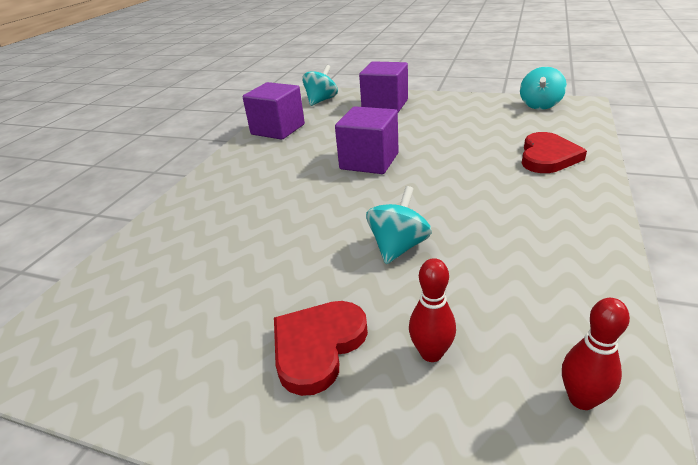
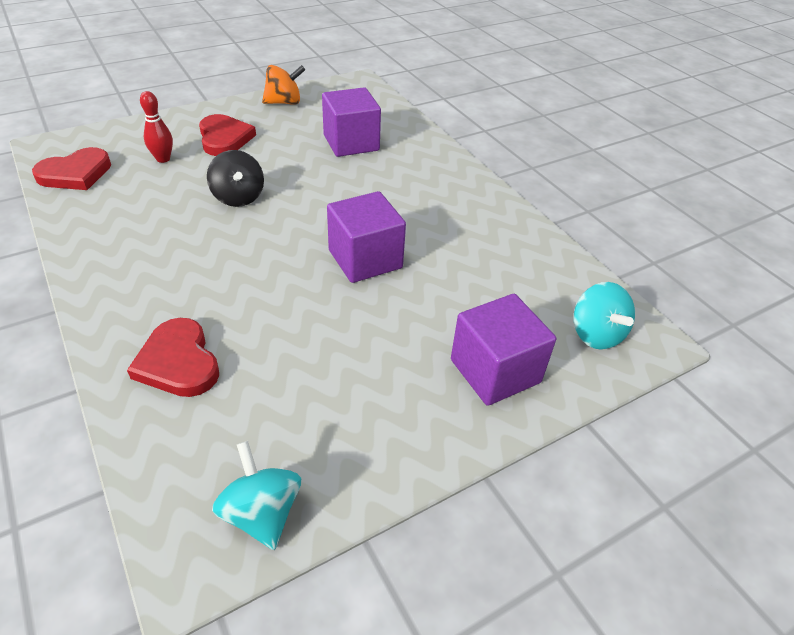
camera: 125 degrees right, 10 degrees up
(151, 378) = (284, 102): none -> orange spinning top
(278, 129) = (533, 254): purple cube -> purple cube (351, 143)
(398, 247) = (238, 197): turquoise spinning top -> black spinning top
(581, 399) = (75, 173): red bowling pin -> red heart

